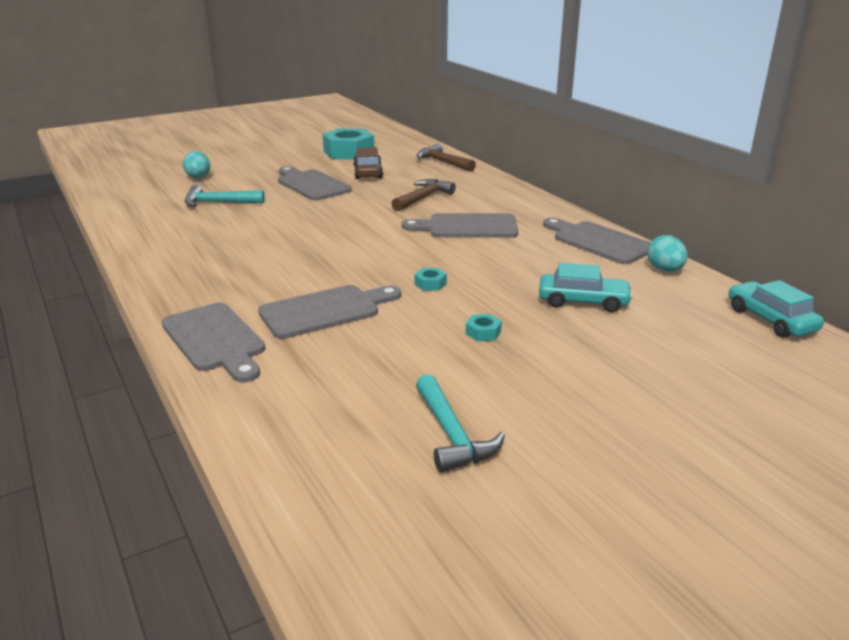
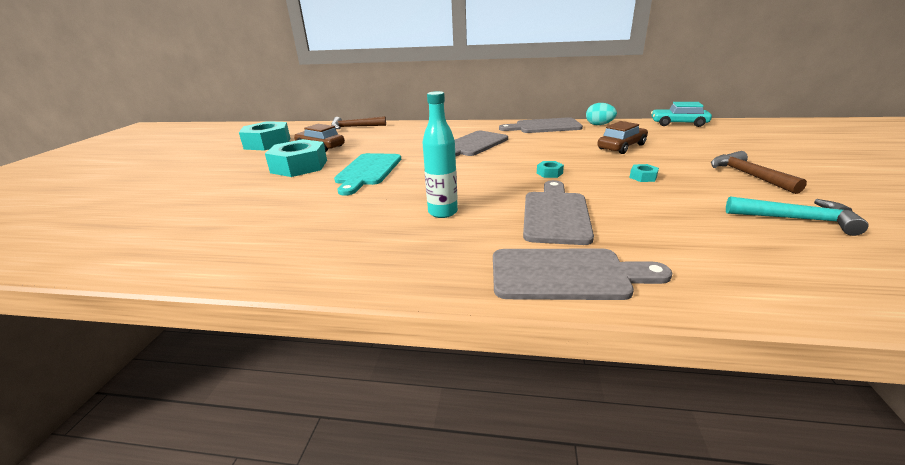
camera: 50 degrees left, 0 degrees up
(198, 178) = (166, 202): turquoise egg -> none
(218, 203) = (250, 207): turquoise hammer -> none
(279, 266) = (442, 212): none -> turquoise bottle
(311, 184) = (299, 166): grey cutting board -> turquoise nut
(333, 211) = (368, 171): none -> turquoise cutting board
(423, 198) = (402, 144): brown hammer -> brown hammer (747, 175)
(583, 301) = (621, 147): turquoise car -> brown car

